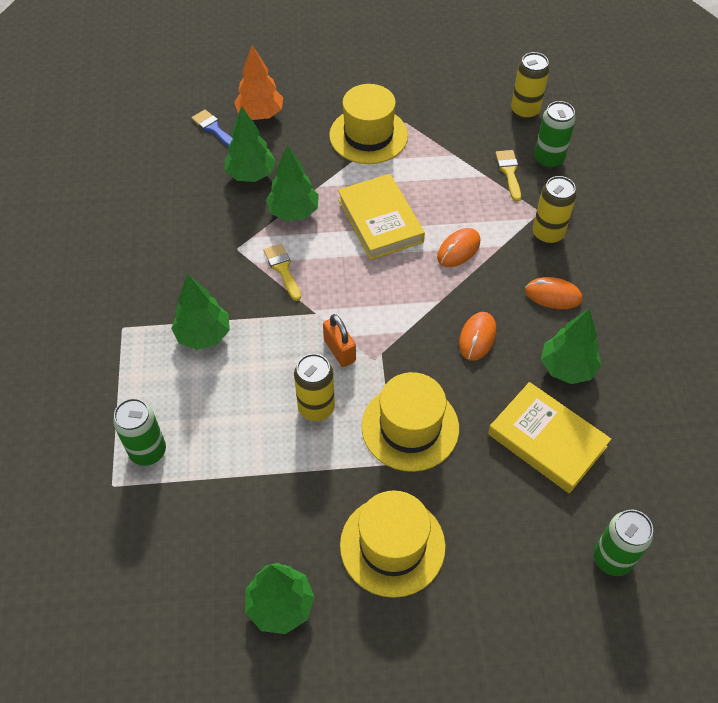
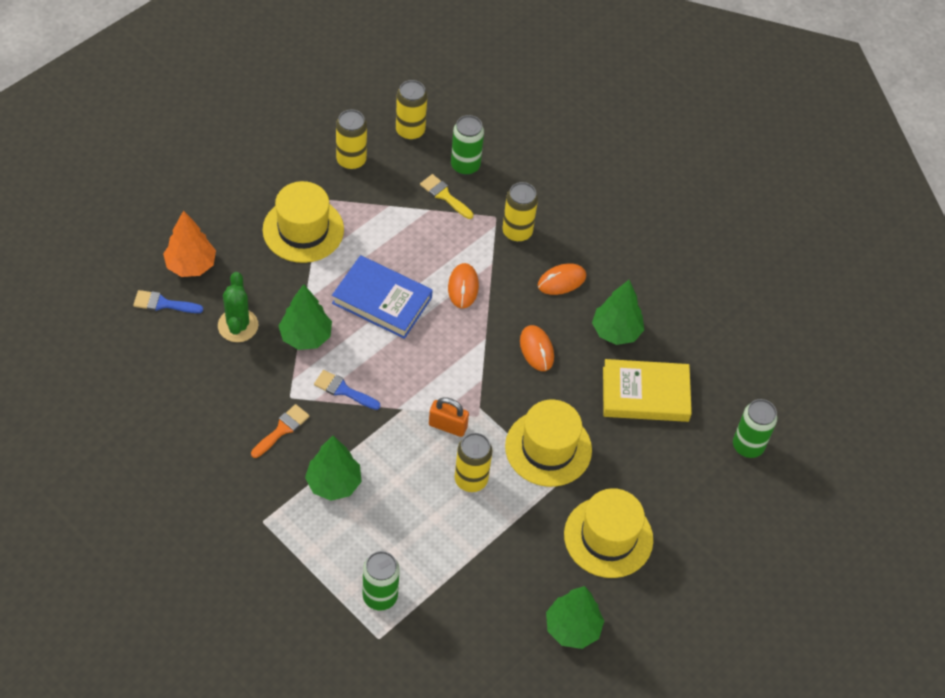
camera: 45 degrees left, 0 degrees up
(206, 269) = (282, 429): none -> orange brush
(251, 174) = (238, 325): green tree -> green cactus
(282, 269) = (343, 390): yellow brush -> blue brush
(380, 221) = (382, 300): yellow book -> blue book
(455, 107) = (351, 160): none -> yellow can

